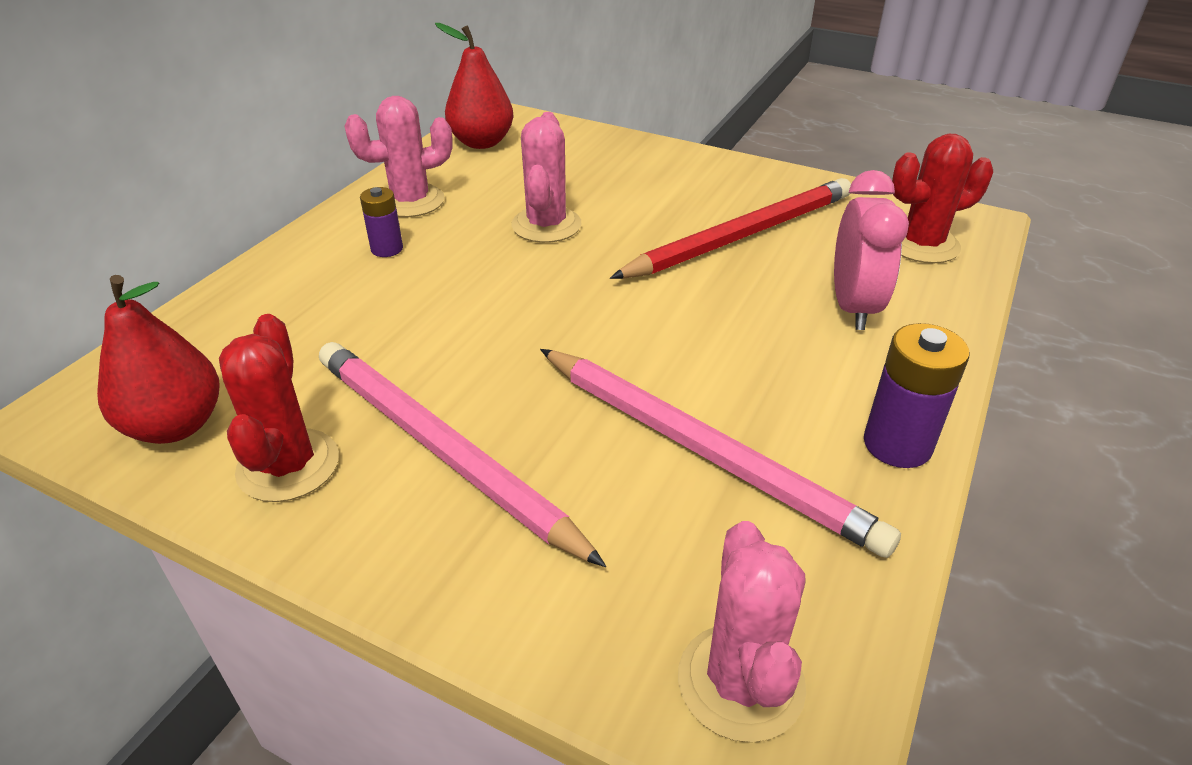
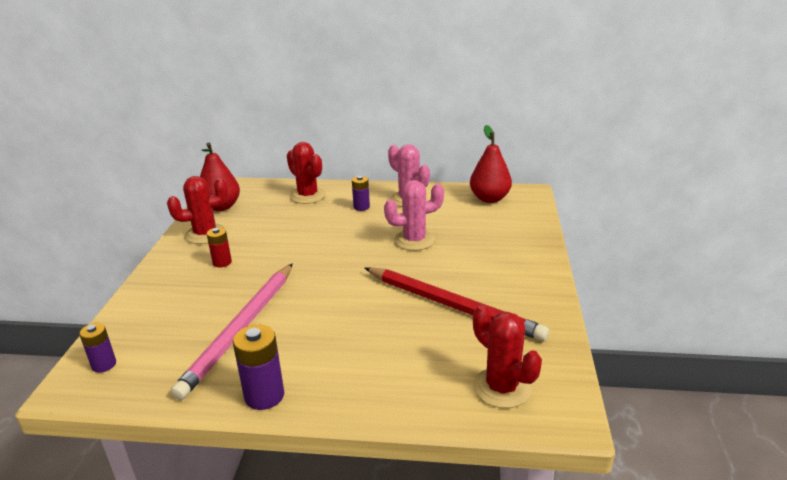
camera: 70 degrees right, 10 degrees down
(271, 298) = (307, 196): none -> red cactus
(442, 450) = (222, 262): pink pencil -> red battery
(740, 682) = (104, 364): pink cactus -> purple battery
(853, 307) = (396, 363): pink clock -> none

